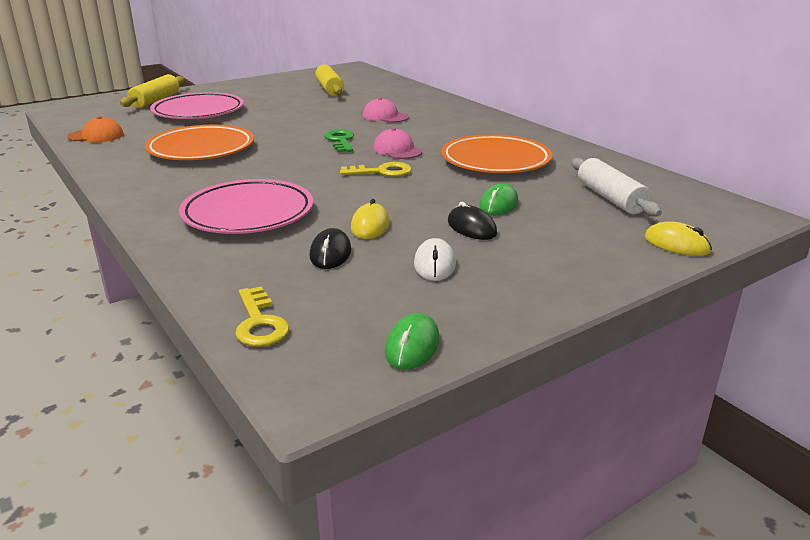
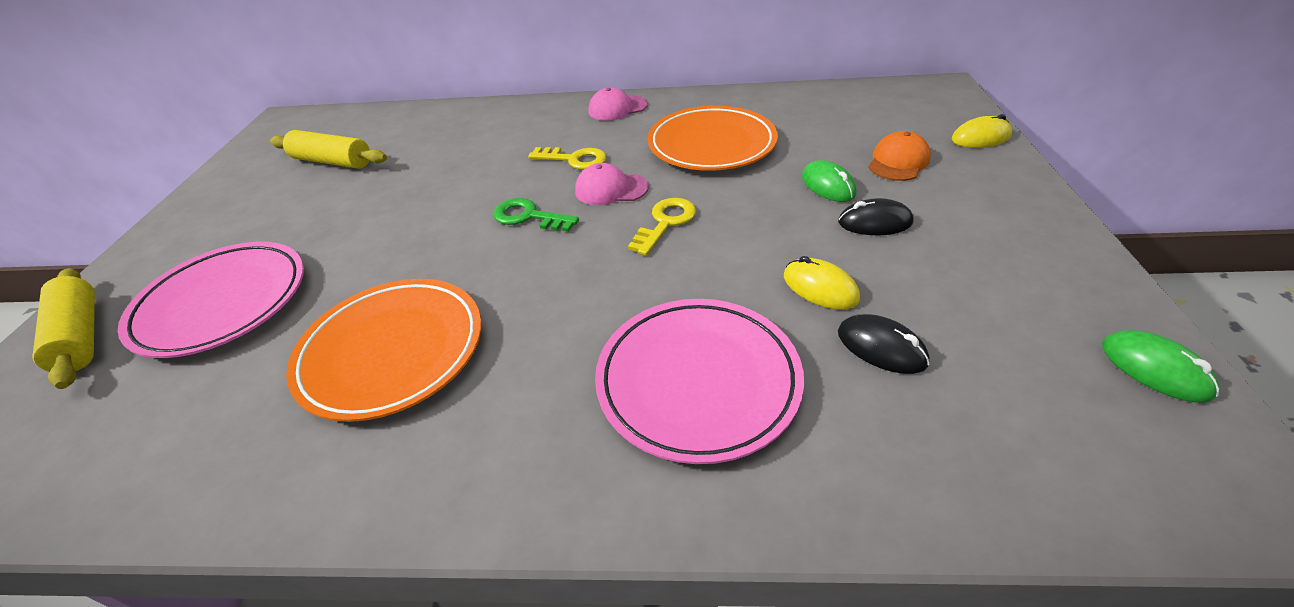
camera: 50 degrees left, 15 degrees up
(96, 136) = (133, 473): orange cap -> orange cap (898, 161)
(259, 323) = (1065, 486): yellow key -> yellow key (574, 160)
(385, 116) = (493, 159): pink cap -> pink cap (617, 108)
(434, 264) = (954, 280): white mouse -> none
(610, 198) = (860, 126): white rolling pin -> none

